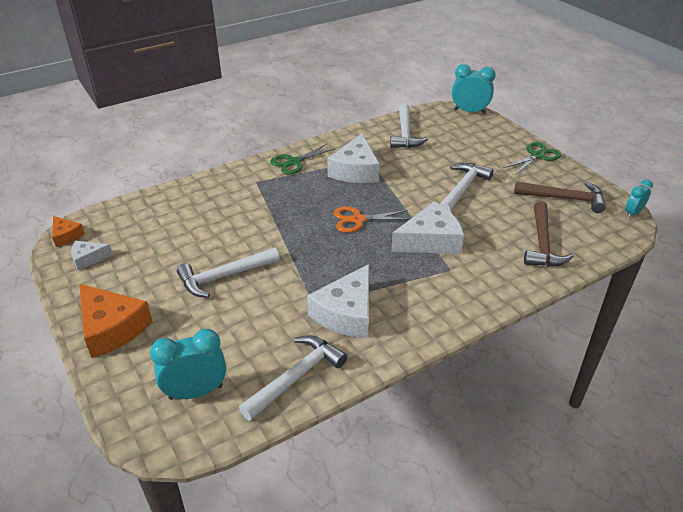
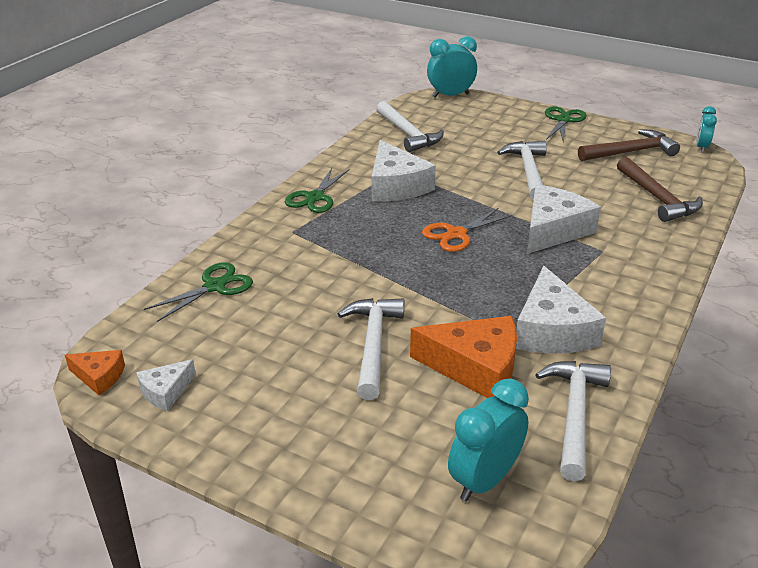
camera: 30 degrees left, 5 degrees down
(111, 328) = (296, 458): orange cheese -> orange cheese (475, 367)
(176, 203) = (215, 286): none -> green scissors
(224, 276) = (373, 345): white hammer -> white hammer turned 150 degrees clockwise

